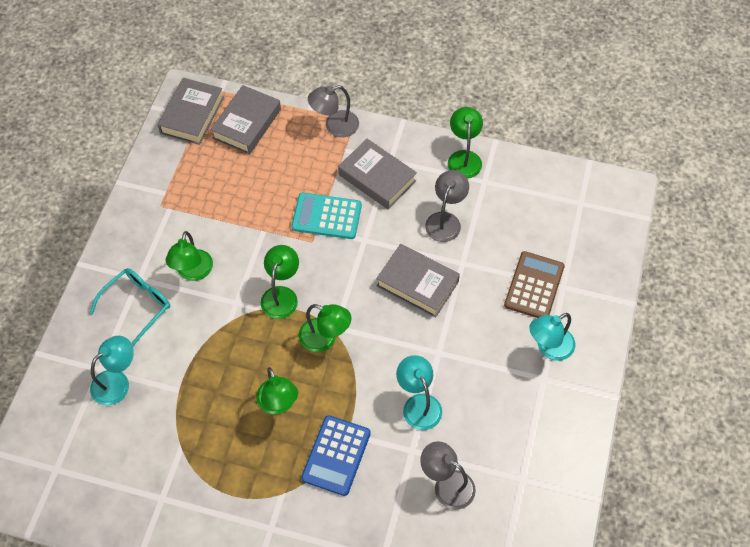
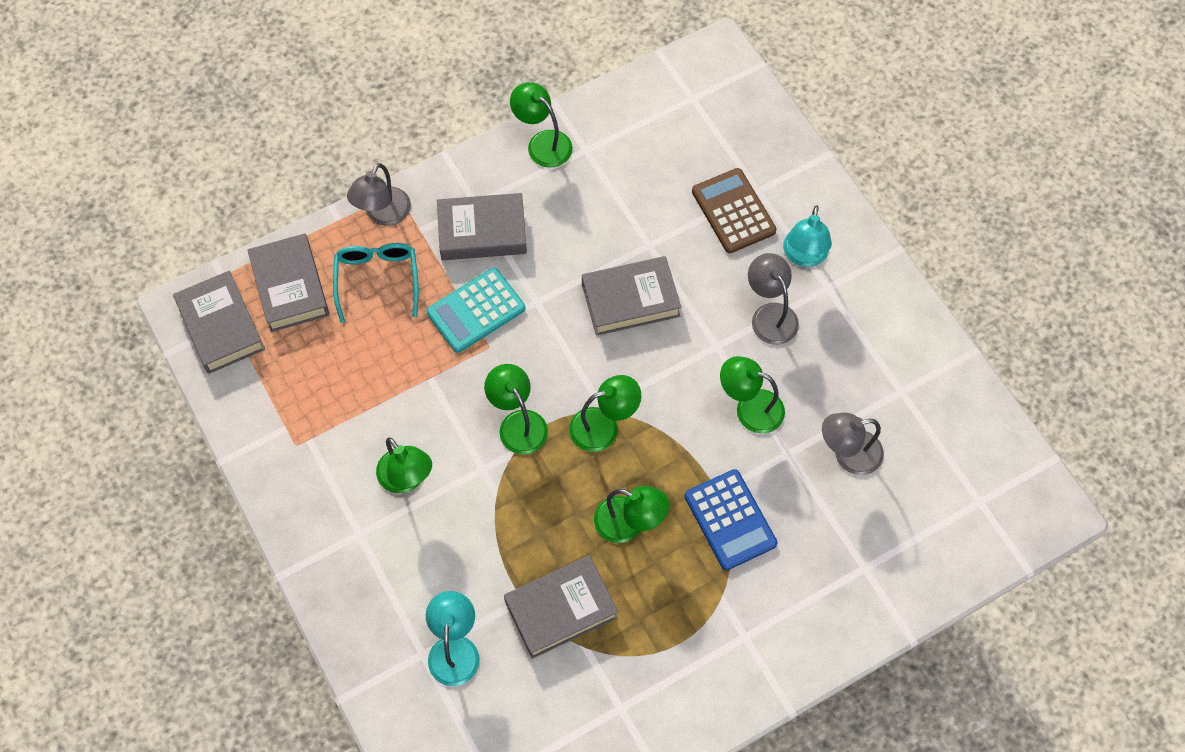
camera: 45 degrees left, 5 degrees up
(137, 306) = (389, 560): turquoise glasses -> turquoise glasses (377, 280)
(191, 414) = (561, 609): none -> grey book
(418, 404) = (750, 408): turquoise lamp -> green lamp
(445, 220) = (591, 218): grey lamp -> grey lamp (770, 315)

